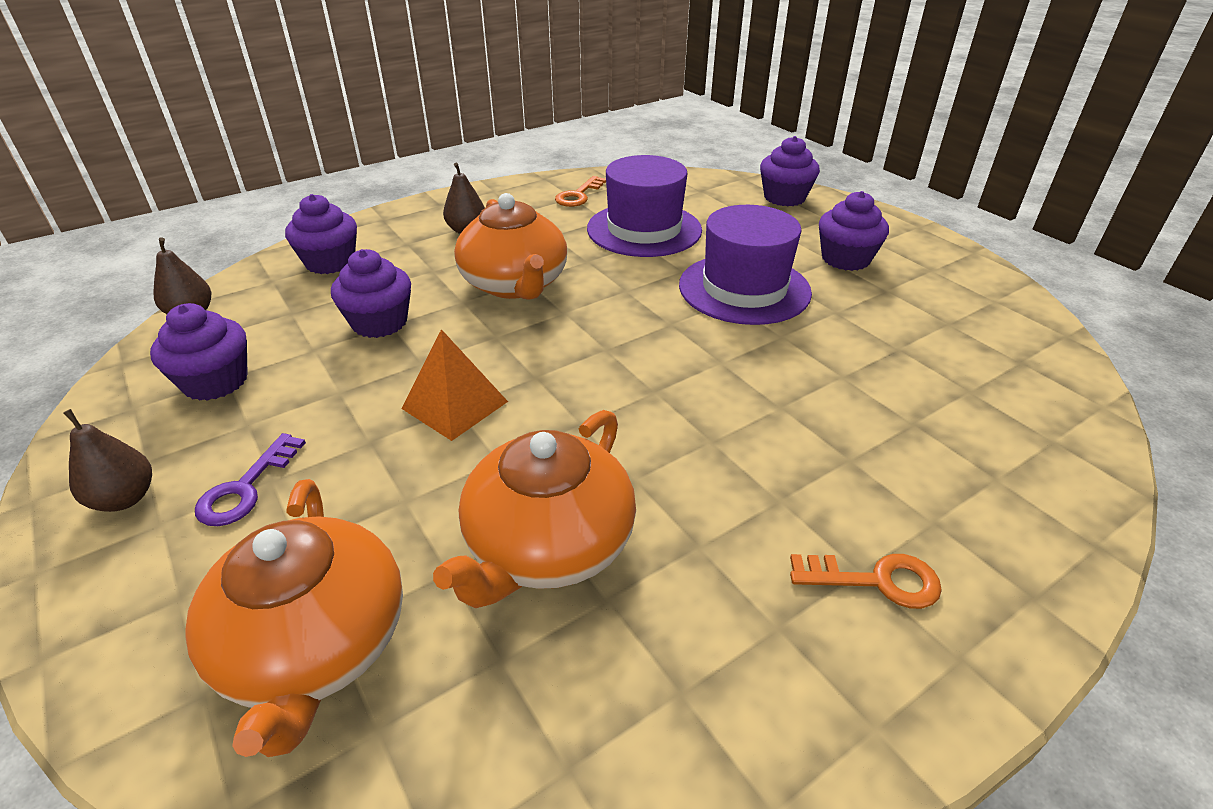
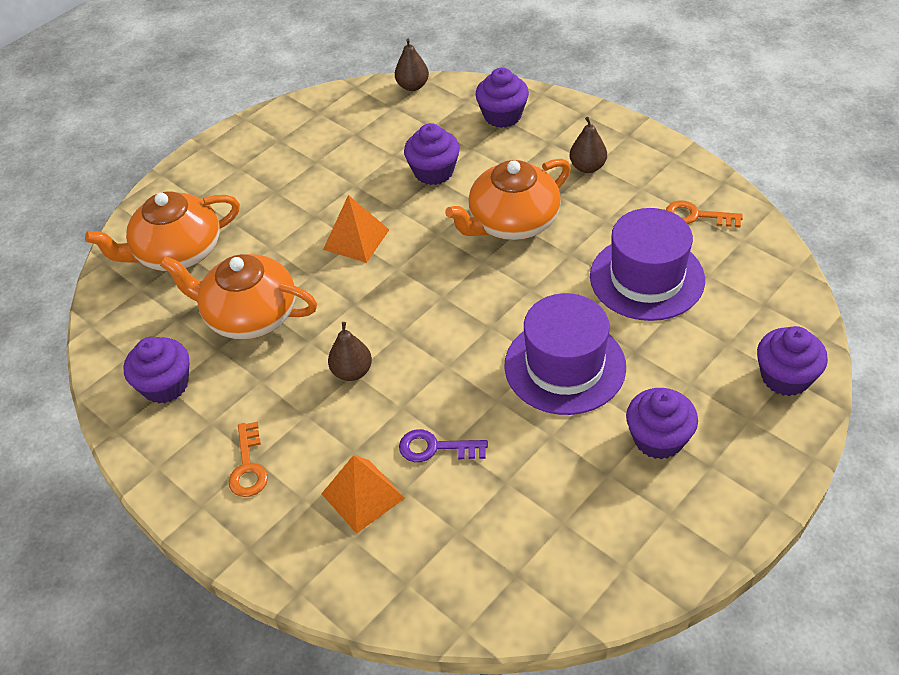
camera: 80 degrees right, 10 degrees up
(125, 498) = (251, 147): brown pear -> brown pear (352, 372)
(215, 381) = (349, 131): purple cupcake -> purple cupcake (165, 385)
(246, 488) = (267, 185): purple key -> purple key (435, 448)
(925, 460) = (362, 495): none -> orange pyramid

